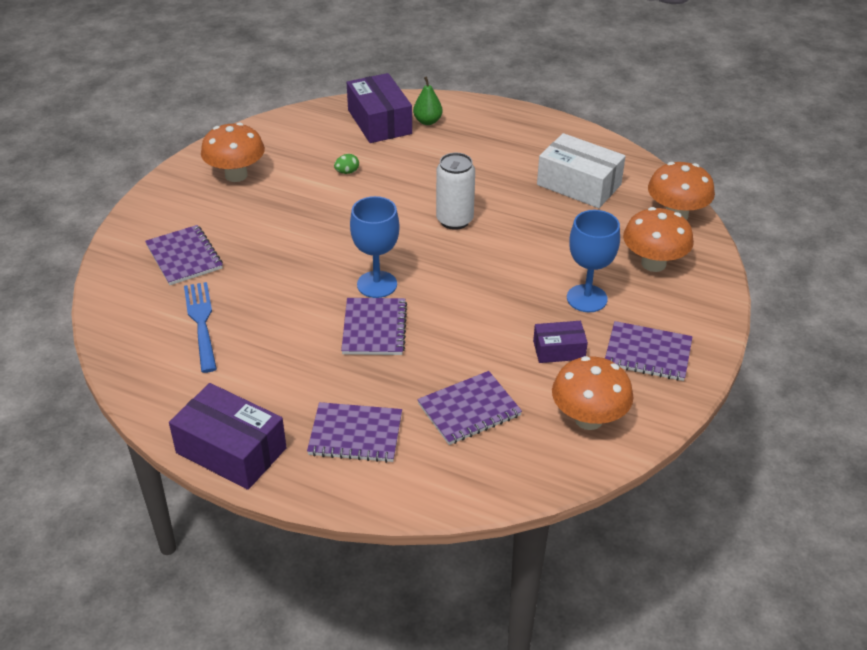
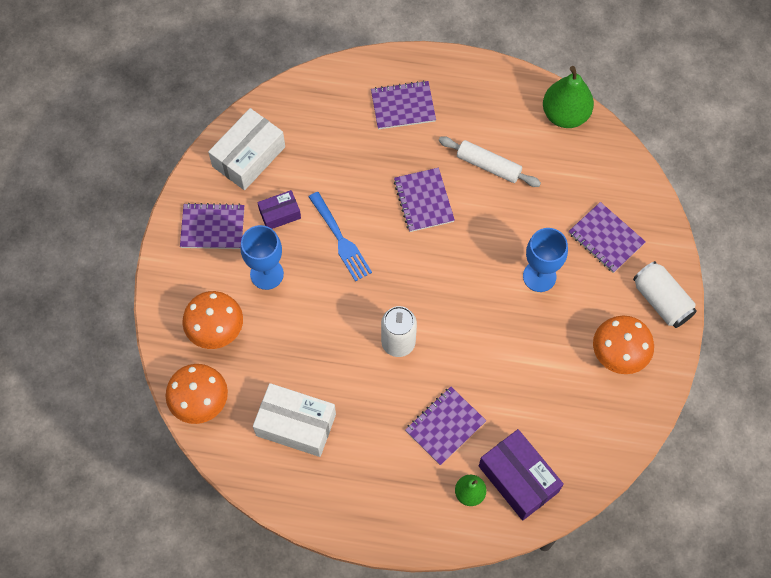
camera: 165 degrees right, 25 degrees up
(146, 380) = (565, 115): none -> green pear
(164, 202) = (661, 301): none -> white can
(201, 322) = (555, 174): blue fork -> blue fork (340, 239)
(231, 450) = (478, 75): purple box -> none
(277, 347) = (488, 166): none -> white rolling pin
(347, 172) = (518, 386): green egg -> none
(377, 284) = (438, 247): blue goblet -> blue goblet (539, 276)
(469, 410) = (332, 144): purple notebook -> purple notebook (445, 426)
(588, 419) = (249, 157): orange mushroom -> white box

